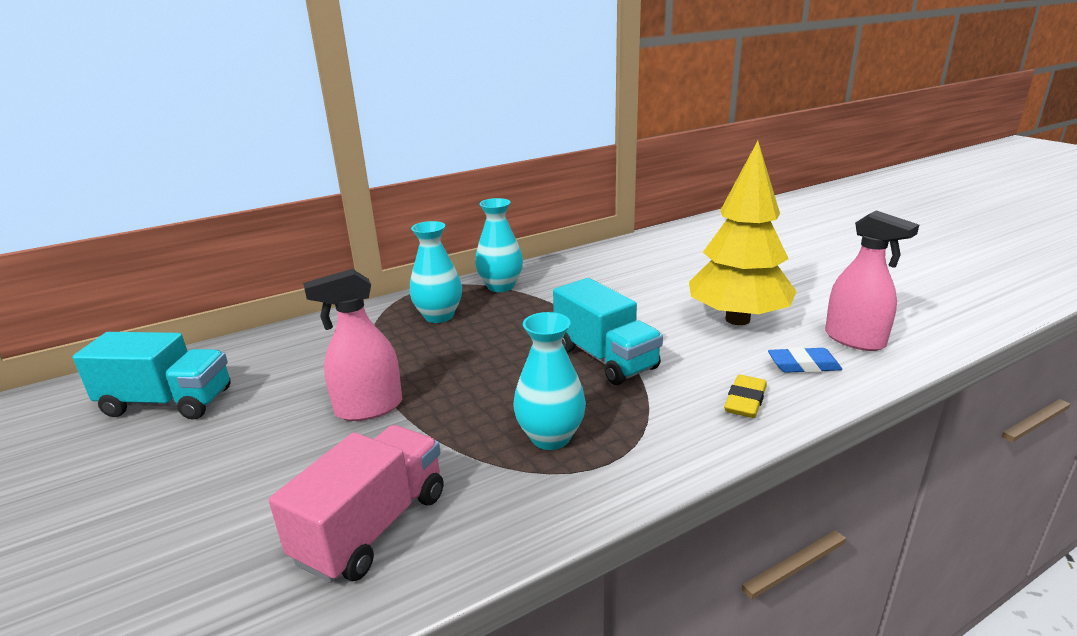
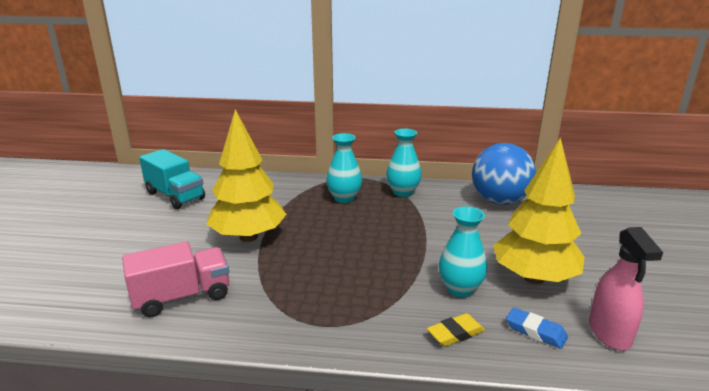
camera: 35 degrees right, 0 degrees up
(369, 408) = (248, 237): pink spray bottle -> yellow tree
(550, 437) = (312, 296): turquoise vase -> turquoise vase (460, 289)
(605, 358) = (404, 264): turquoise truck -> none
(611, 262) = (499, 201): none -> blue ball

